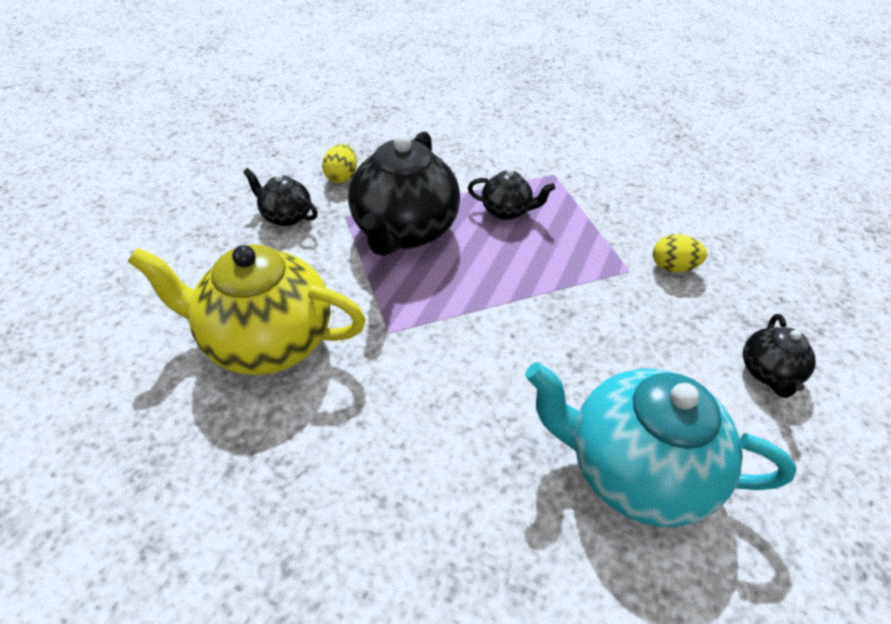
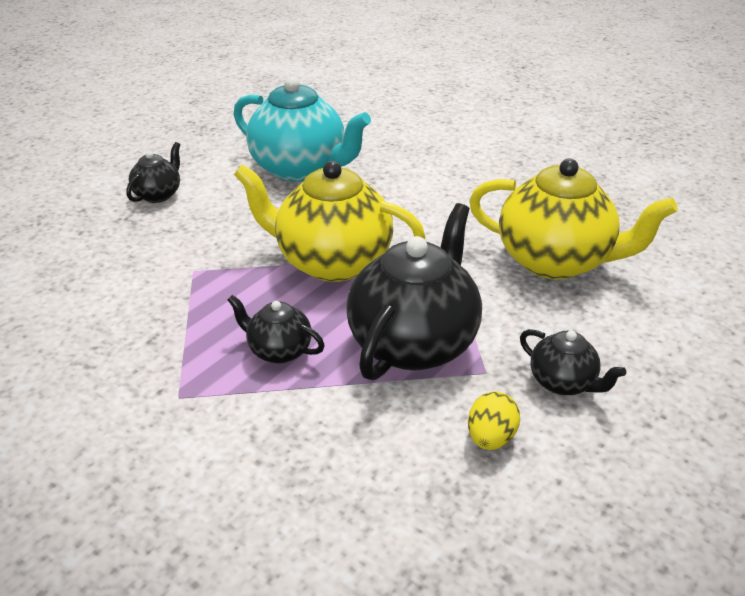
camera: 165 degrees left, 10 degrees down
(506, 301) = (332, 262): none -> yellow teapot
(672, 267) = (148, 268): yellow egg -> none

